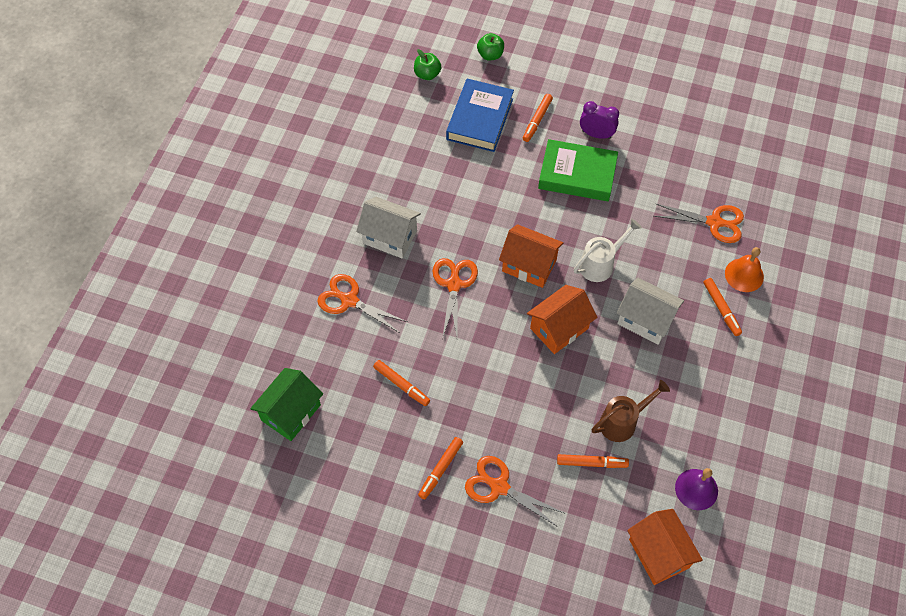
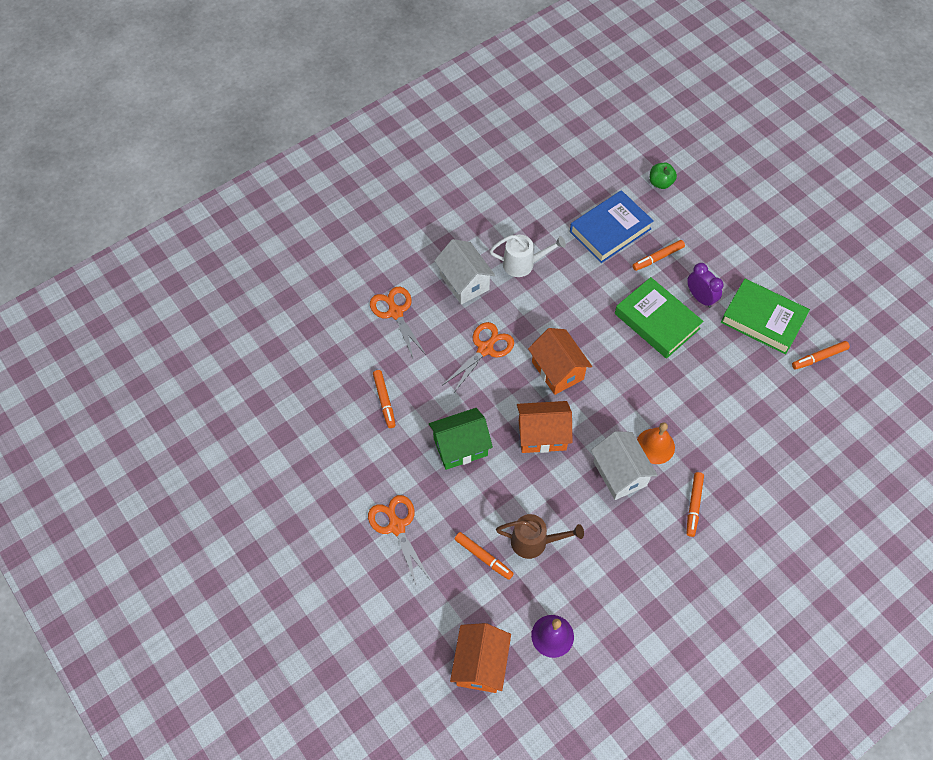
camera: 35 degrees right, 0 degrees up
(291, 412) = (288, 369): green house -> green house (460, 447)
(427, 74) = (595, 171): green apple -> none
(440, 469) = (363, 483): orange marker -> orange marker (819, 357)
(600, 264) = (618, 405): white watering can -> white watering can (523, 264)
(658, 124) = (763, 319): none -> green book
(714, 222) = (746, 430): orange scissors -> none
(744, 275) = (737, 490): orange bell -> orange bell (655, 446)

